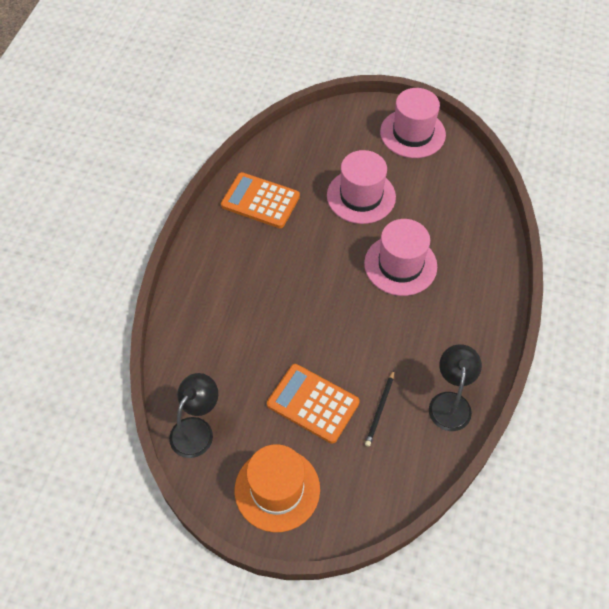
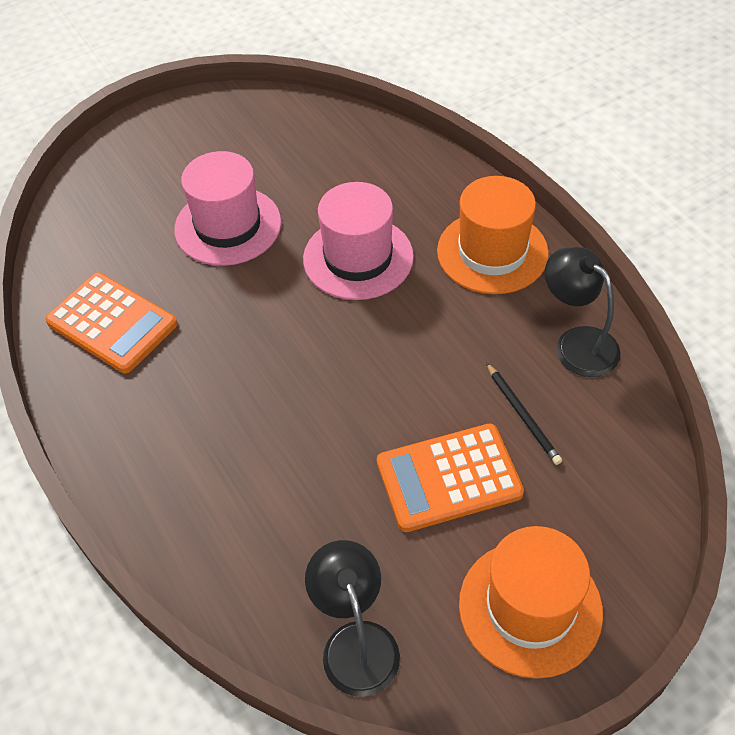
camera: 45 degrees left, 5 degrees down
(260, 201) = (112, 323): orange calculator -> orange calculator turned 120 degrees counterclockwise
(412, 133) = (206, 124): pink hat -> none
(468, 320) = (492, 252): none -> orange hat

